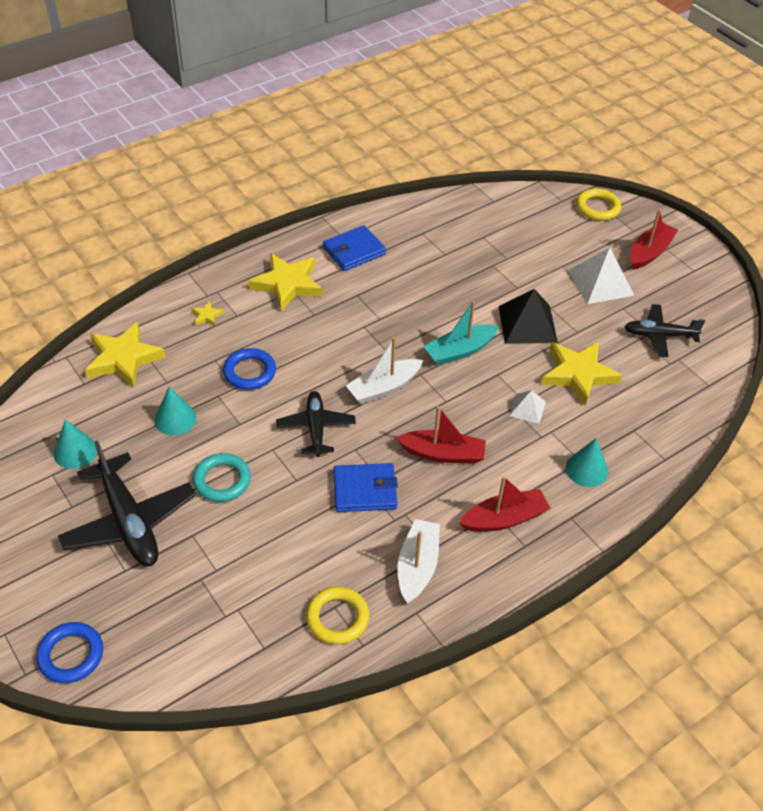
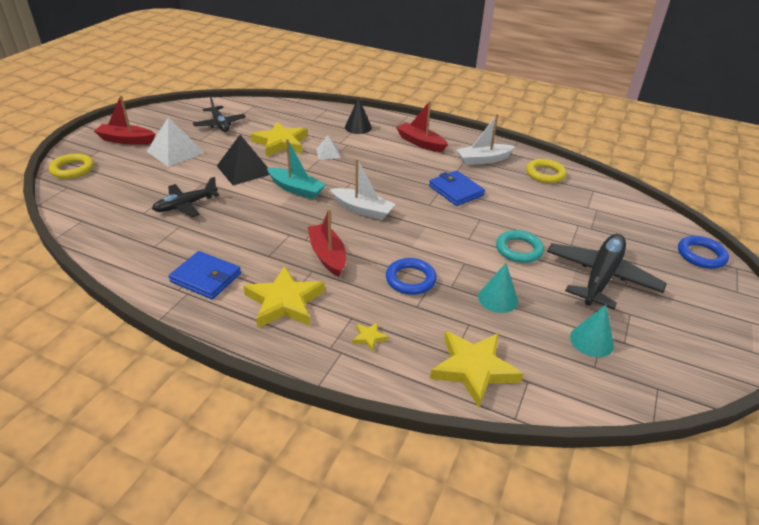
camera: 120 degrees left, 10 degrees down
(316, 428) = (429, 226): black plane -> black plane (185, 205)
(443, 454) = (396, 172): red boat -> red boat (327, 255)
(587, 469) = (358, 127): turquoise cone -> black cone

